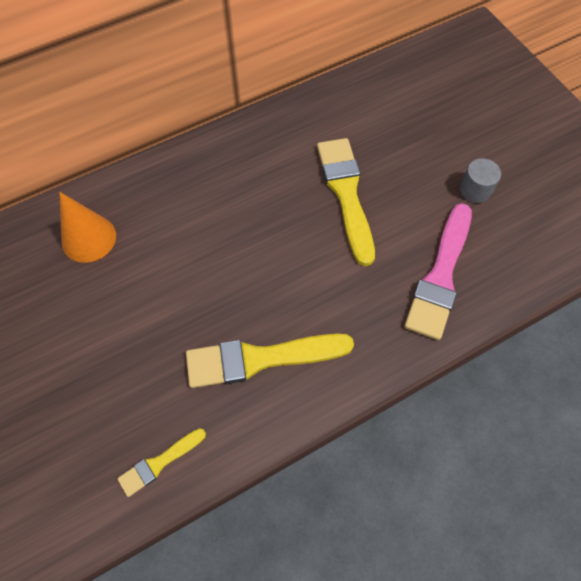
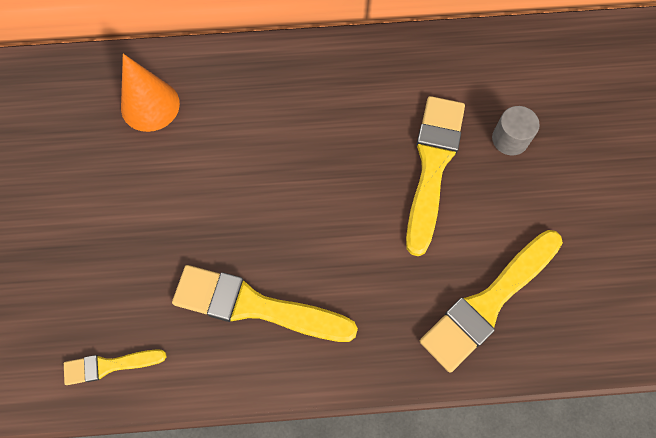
camera: 25 degrees right, 5 degrees up
(440, 276) = (488, 302): pink brush -> yellow brush
(475, 189) = (580, 221): grey cylinder -> grey cylinder (510, 139)

